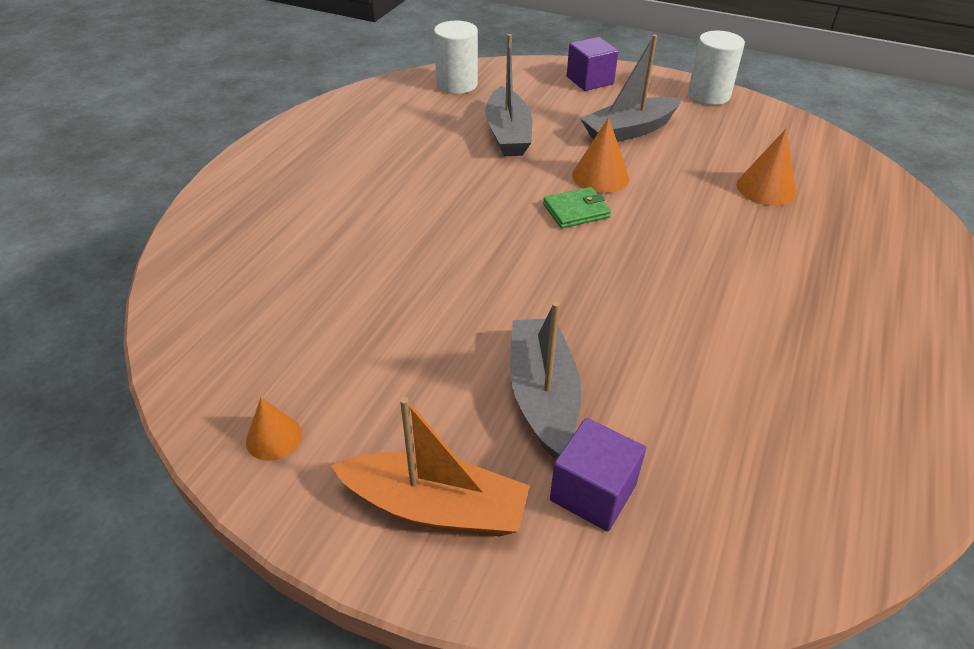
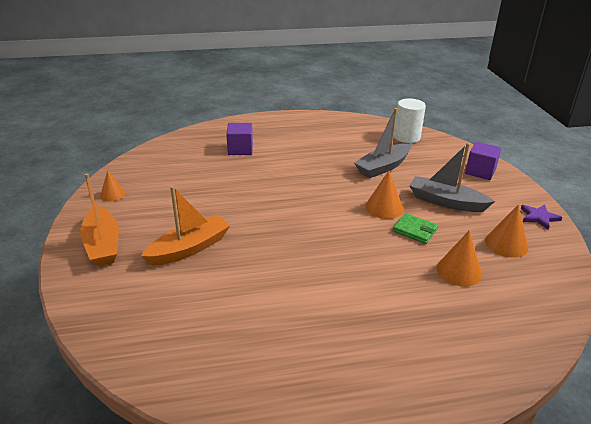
camera: 55 degrees right, 10 degrees down
(542, 395) = (189, 248): grey boat -> orange boat
(576, 211) = (341, 211): green wallet -> green wallet (415, 230)
(593, 492) = (139, 283): purple cube -> purple cube (240, 149)
(708, 95) = (539, 217): white cylinder -> purple star
(740, 137) = (506, 244): none -> orange cone

